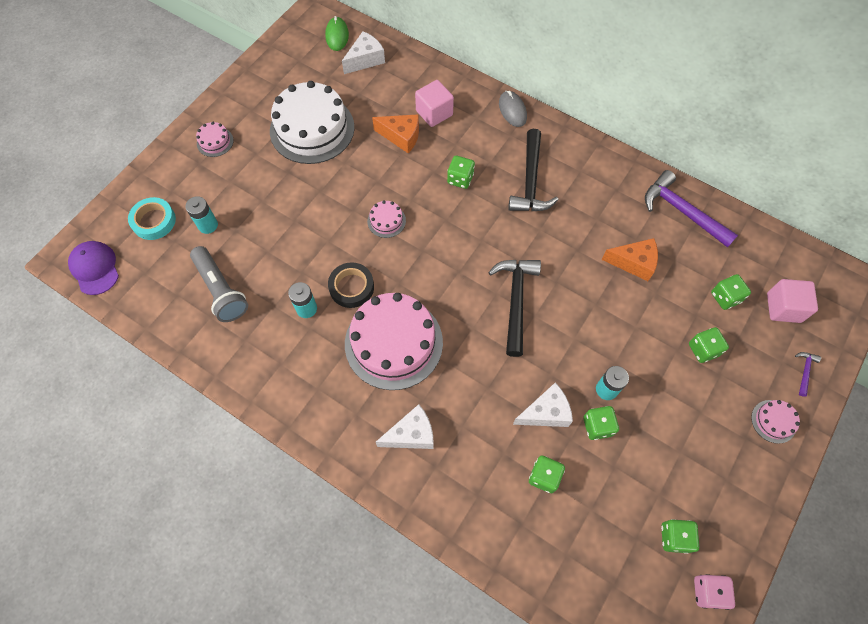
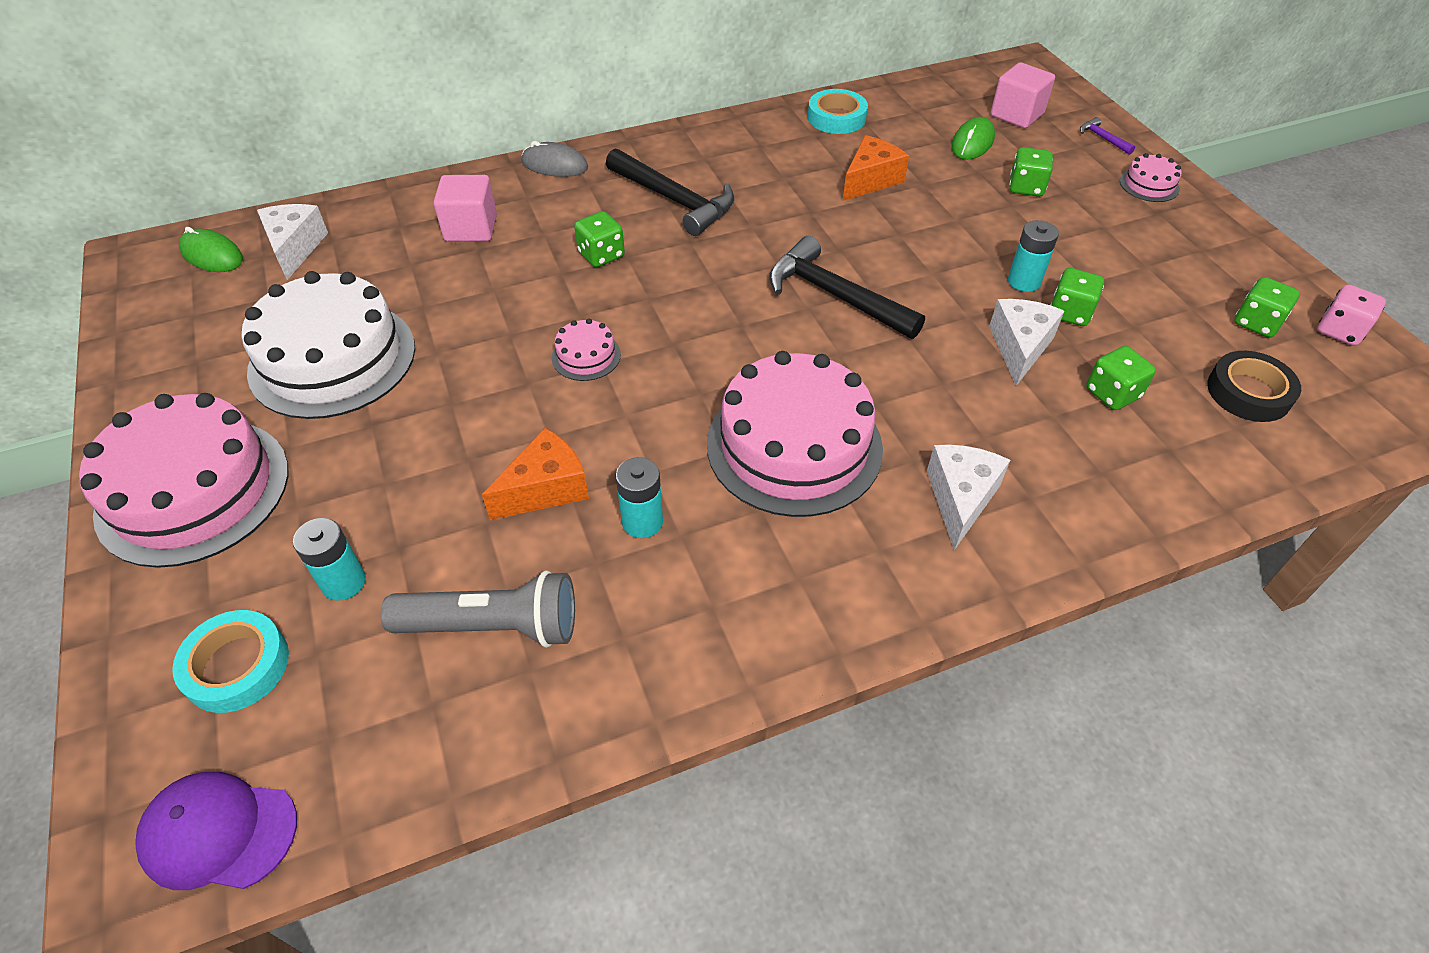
camera: 55 degrees left, 15 degrees down
(215, 142) = (193, 490): pink cake -> pink cake, size x2.34
(351, 287) = (657, 448): black tape -> black tape (1248, 392)
(401, 137) = (468, 275): orange cheese -> orange cheese (546, 488)
(682, 211) = (836, 118): purple hammer -> turquoise tape
(725, 297) = (972, 143): green dice -> green mouse

